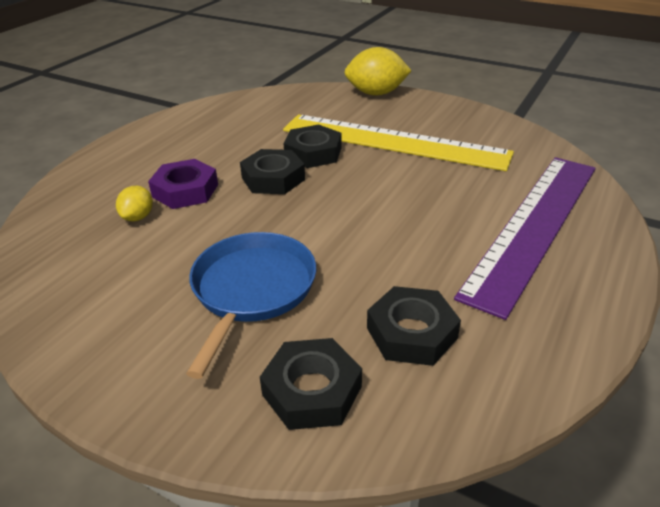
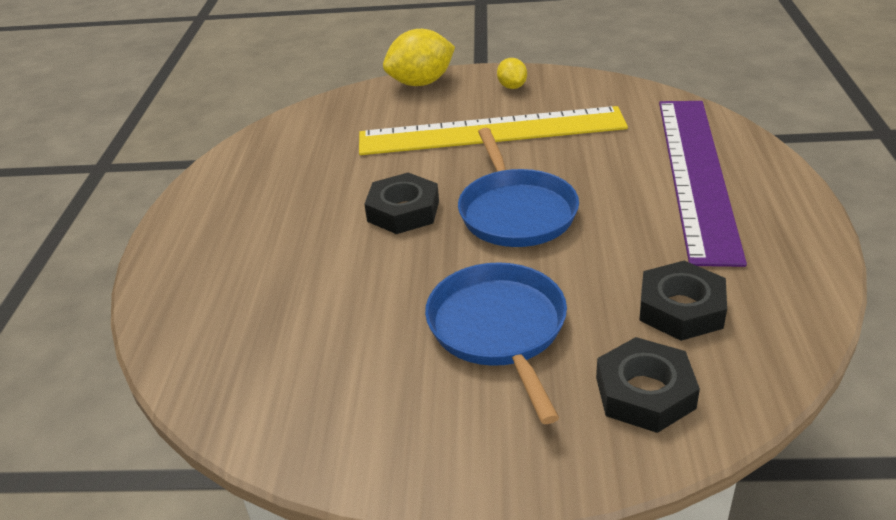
camera: 25 degrees left, 0 degrees up
(138, 217) = (294, 304): yellow lemon -> yellow lemon (512, 87)
(185, 191) = (317, 257): purple nut -> none
(313, 153) = (418, 169): black nut -> none
(353, 206) = (516, 212): none -> blue pan

